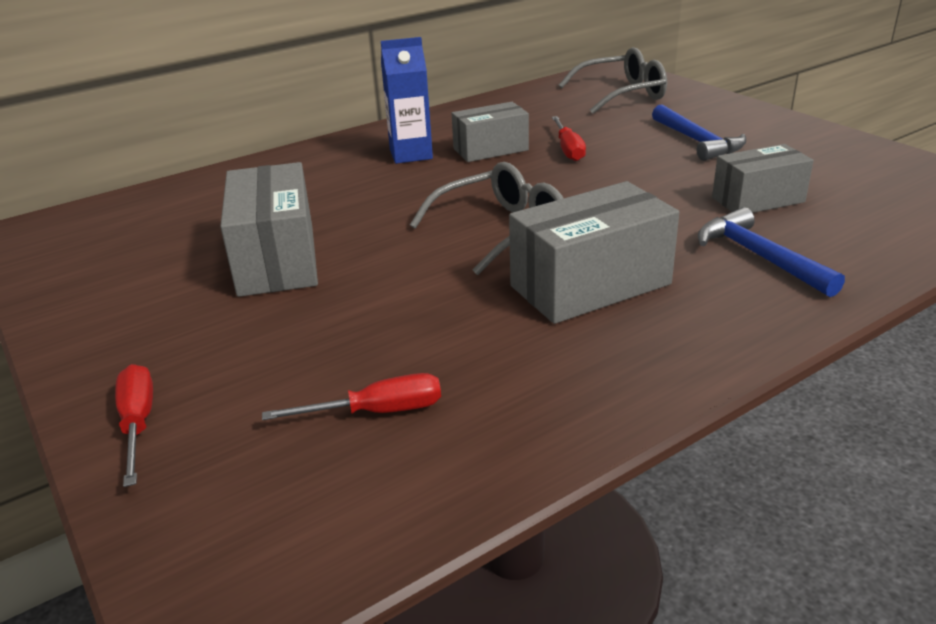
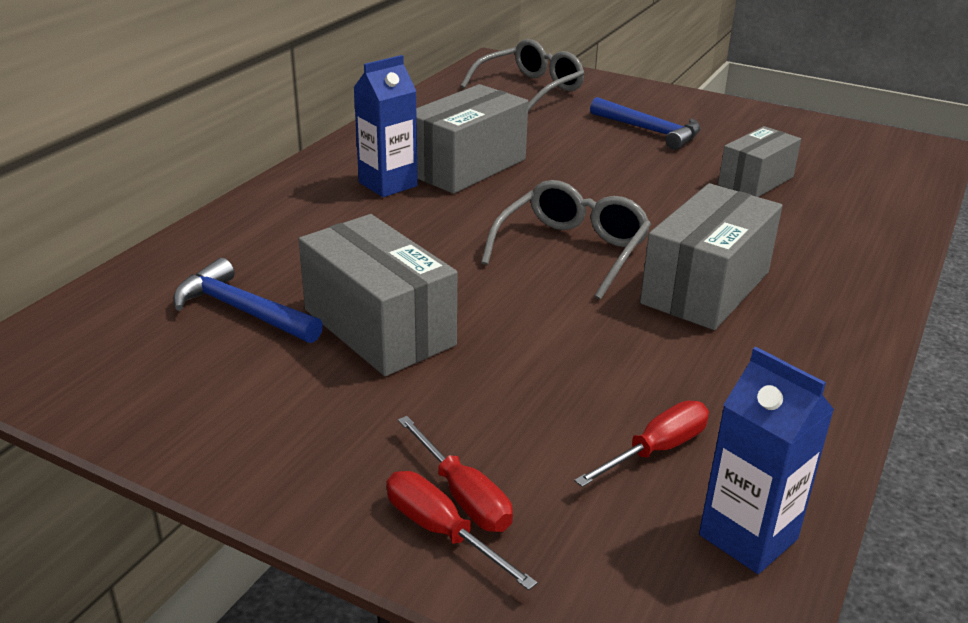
camera: 30 degrees left, 0 degrees up
(368, 512) = (748, 537): none -> blue carton
(490, 149) = (466, 167): grey box -> grey box, size x1.53
(568, 149) = (543, 155): red screwdriver -> red screwdriver (463, 495)
(759, 257) = (808, 233): blue hammer -> blue hammer (242, 310)

